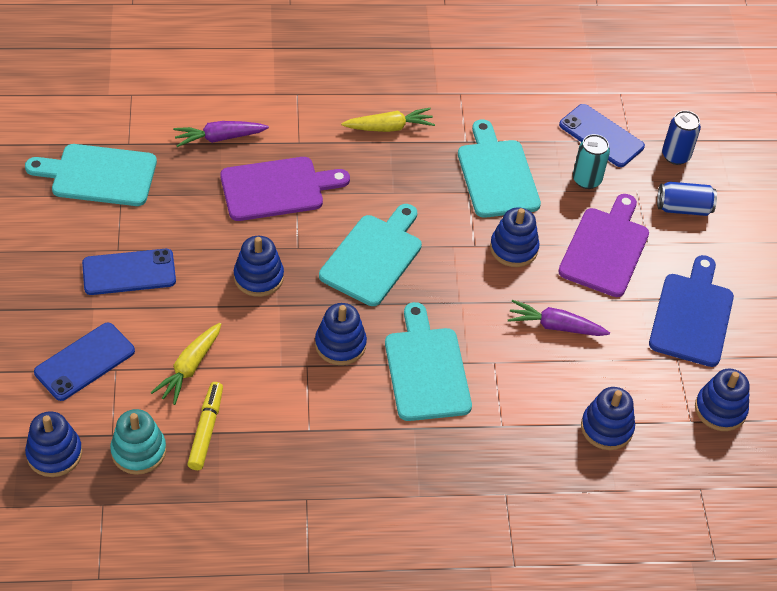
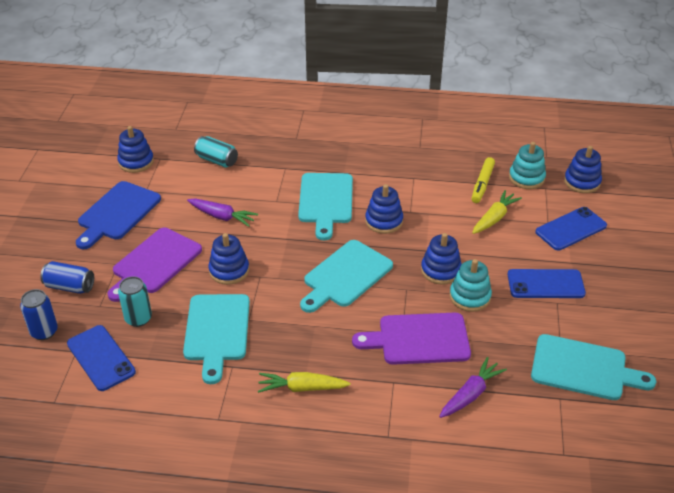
camera: 165 degrees left, 10 degrees down
(219, 138) = (470, 394): purple carrot -> purple carrot turned 45 degrees counterclockwise
(222, 245) = (470, 297): none -> turquoise stacking toy
(606, 428) = (217, 160): blue stacking toy -> turquoise can

